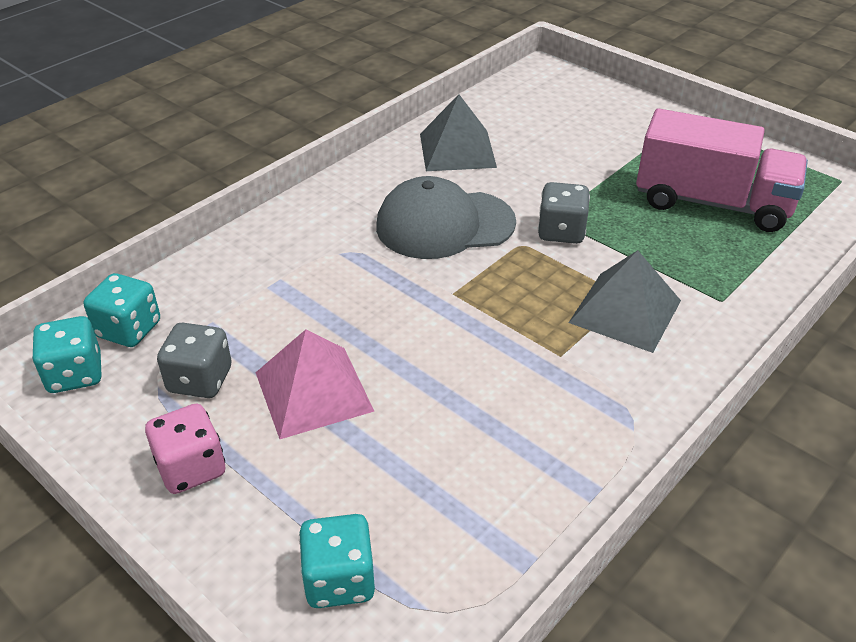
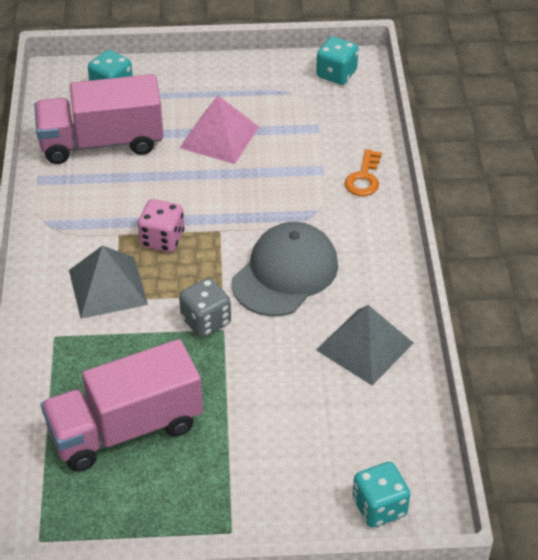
camera: 135 degrees right, 5 degrees up
(129, 329) = (350, 103): turquoise dice -> turquoise dice (379, 507)
(191, 468) = (224, 80): pink dice -> pink dice (162, 239)
(200, 380) = (278, 107): grey dice -> none
(254, 252) = (364, 178): none -> orange key
(456, 490) = (102, 142): none -> pink truck

